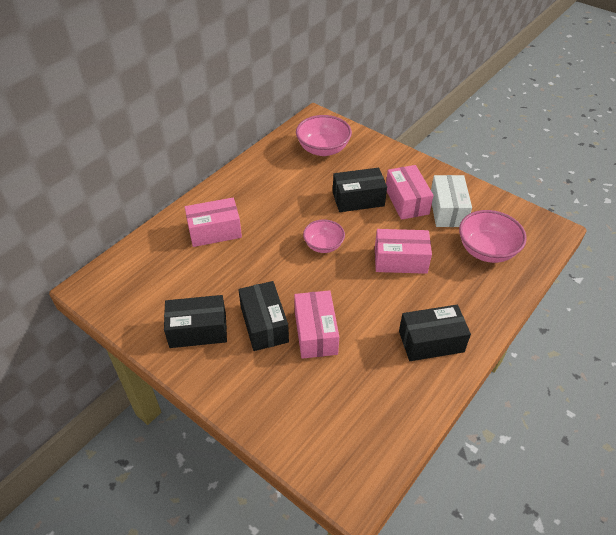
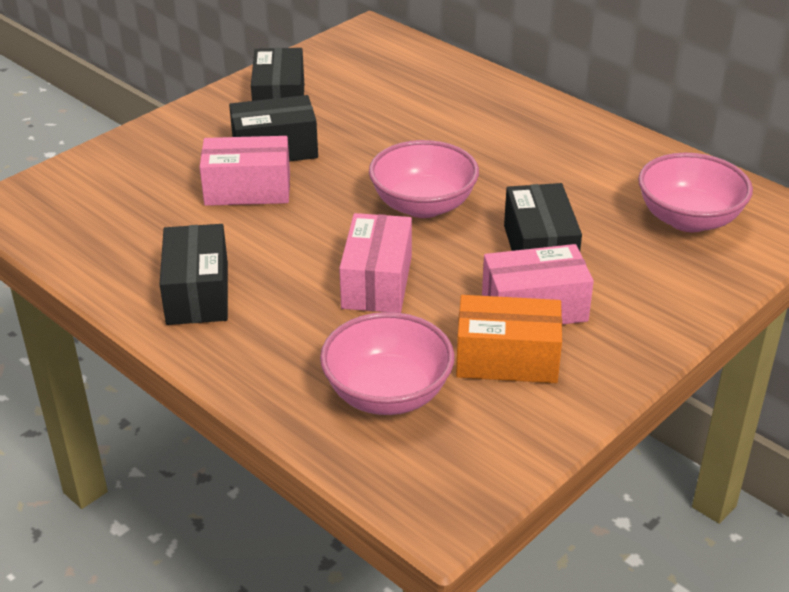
camera: 95 degrees right, 10 degrees down
(215, 231) = (464, 111): pink box -> none
(323, 245) = (423, 205): pink bowl -> pink bowl, size x1.55
(447, 210) = (507, 359): white box -> orange box

